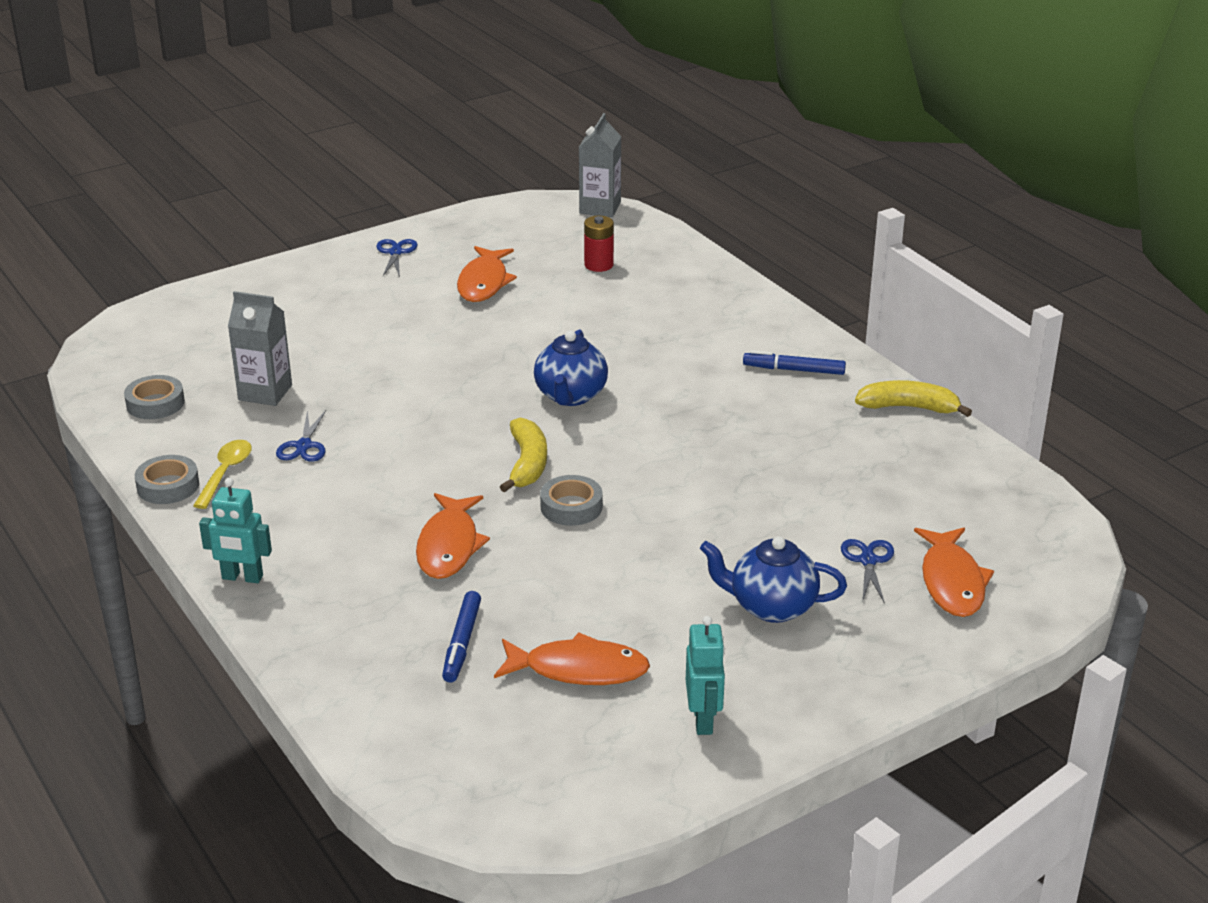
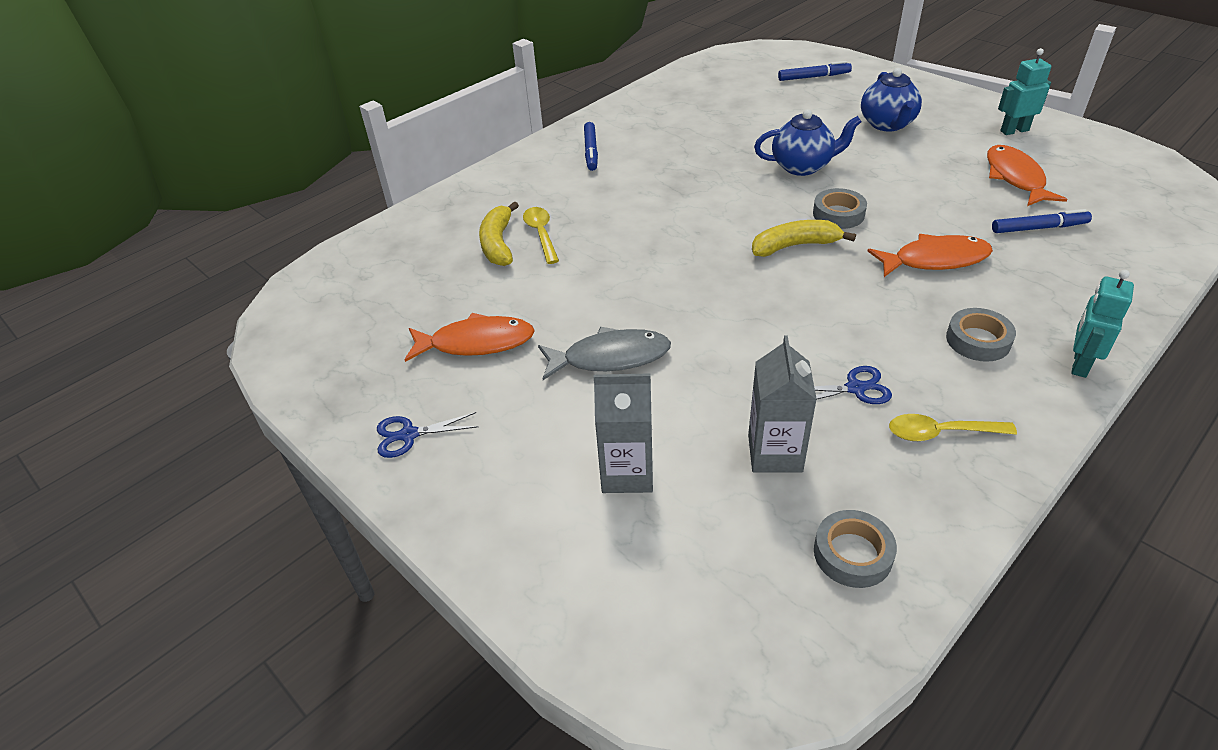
camera: 100 degrees left, 10 degrees up
(168, 486) = (996, 473): grey tape -> grey tape (978, 340)
(242, 577) = (1080, 364): turquoise robot -> turquoise robot turned 150 degrees counterclockwise
(424, 338) = (610, 357): none -> grey fish
(570, 396) = (678, 244): blue teapot -> blue teapot (802, 166)
(599, 265) = (425, 273): red battery -> none
(600, 208) = (290, 296): grey carton -> grey carton (627, 473)
(632, 324) = (541, 234): none -> yellow spoon
(868, 560) = (813, 101): blue scissors -> none
(909, 407) = (624, 105): yellow banana -> yellow banana (498, 243)
(952, 582) = (814, 77): orange fish -> blue marker

